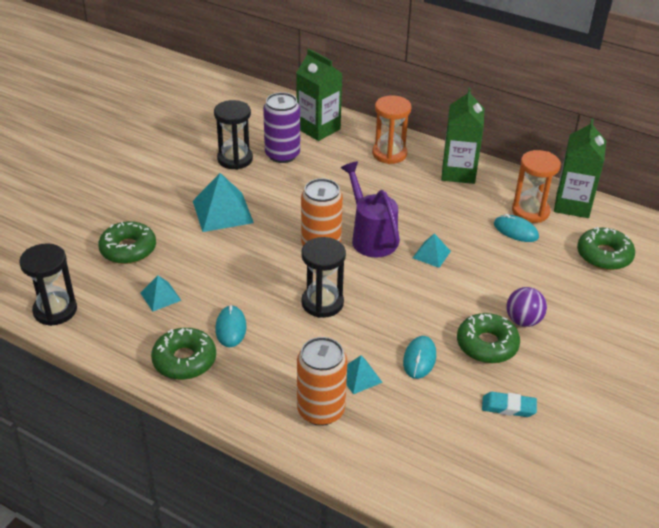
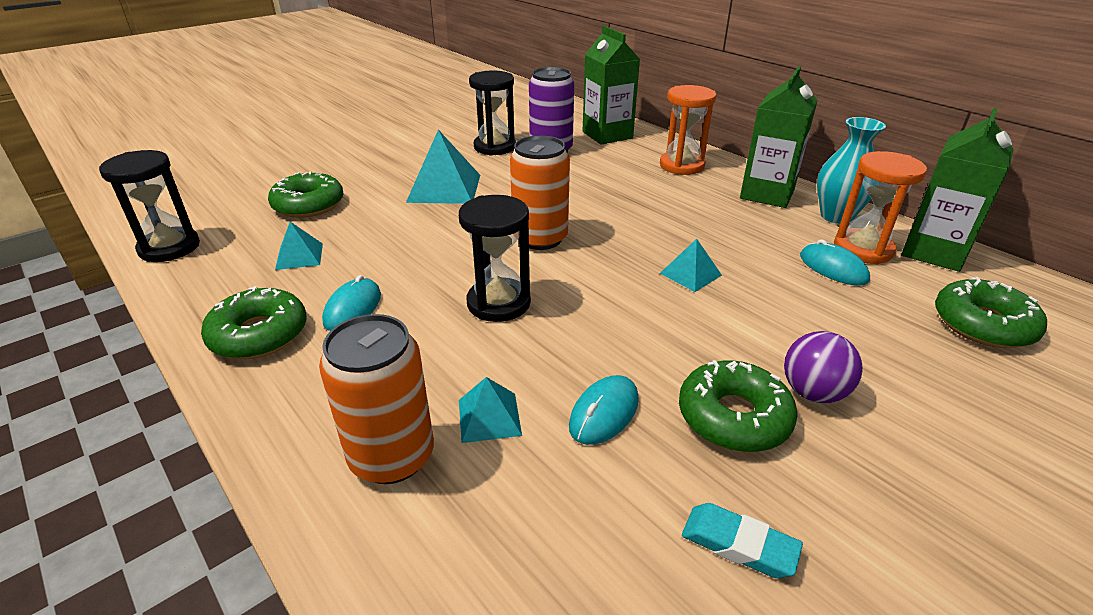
camera: 20 degrees right, 5 degrees down
(371, 237) = (613, 241): purple watering can -> none
(508, 185) = (836, 216): none -> turquoise vase

